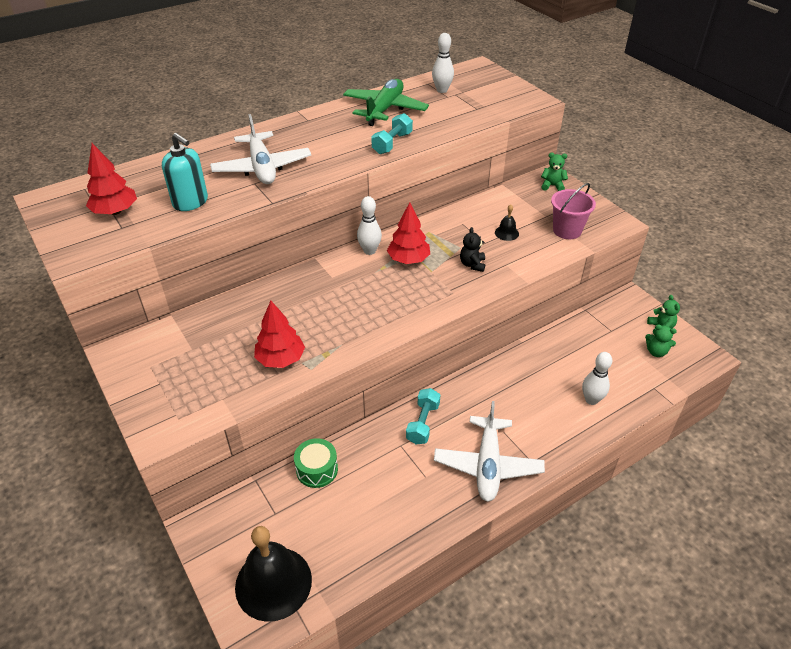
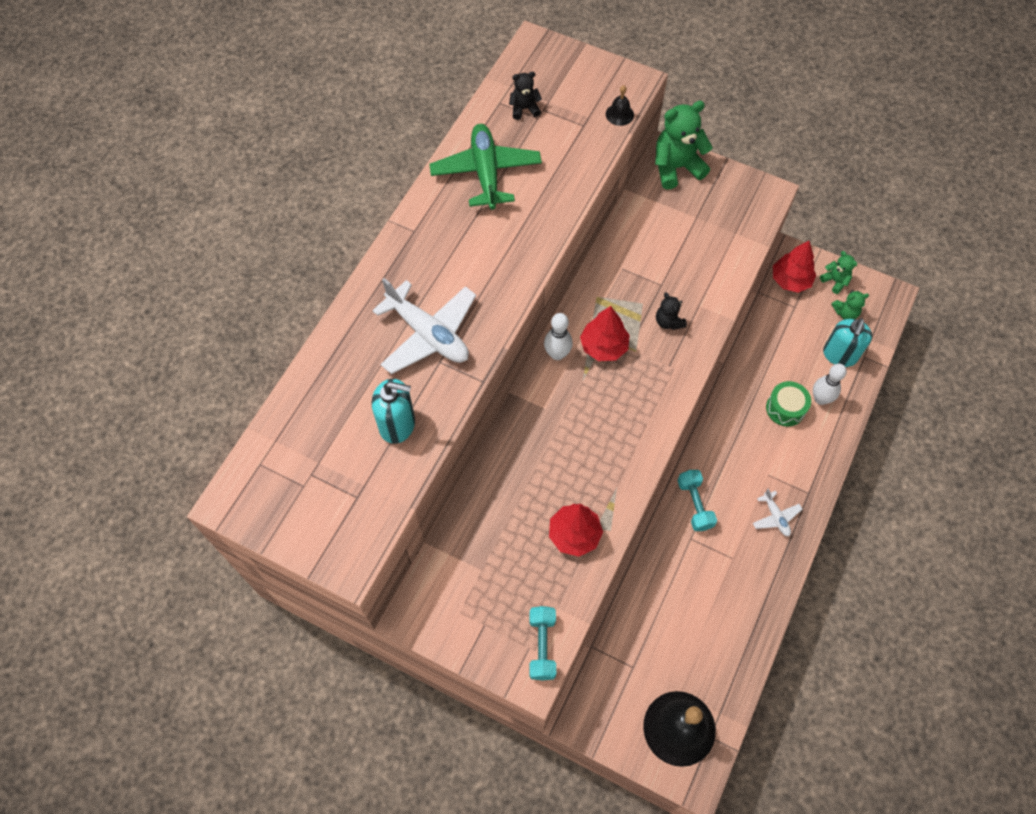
camera: 30 degrees left, 20 degrees up
(115, 211) = (329, 479): red tree -> red tree (790, 280)
(317, 469) = (637, 604): green drum -> green drum (785, 408)
(392, 143) = (536, 228): turquoise dumbbell -> turquoise dumbbell (542, 646)
(442, 90) = (524, 109): white bowling pin -> black teddy bear
(487, 465) = (775, 517): white plane -> white plane, size x0.49
(506, 233) = (673, 261): black bell -> black bell (619, 114)
(552, 186) = (676, 167): green teddy bear -> green teddy bear, size x1.93
(567, 230) = (728, 229): pink bucket -> none
(631, 377) = (839, 355): none -> turquoise soap dispenser

